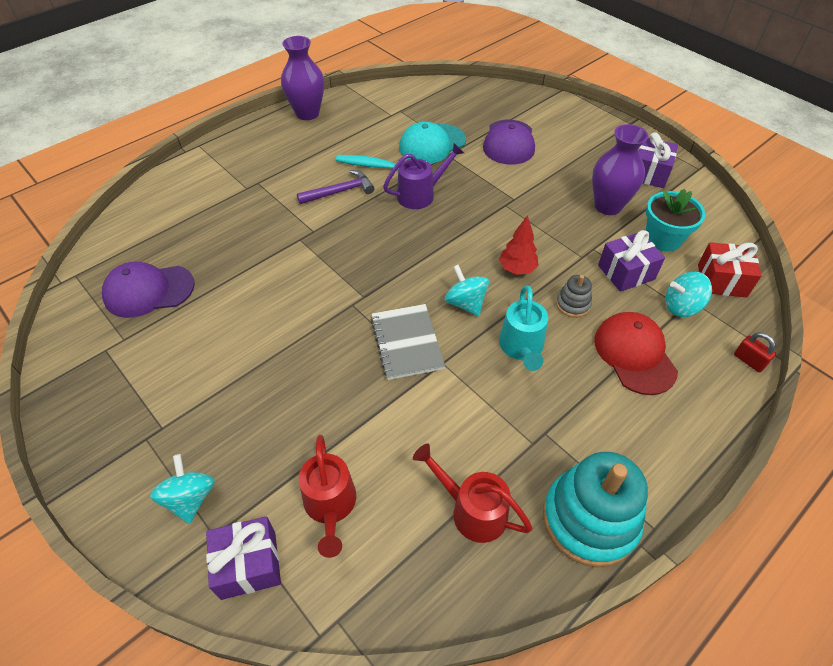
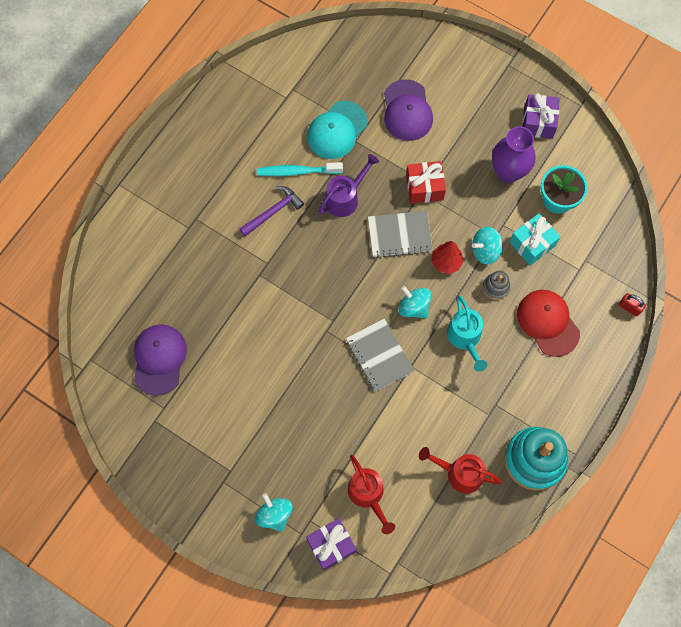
camera: 15 degrees left, 20 degrees up
(148, 291) = (159, 359): purple cap -> purple cap turned 120 degrees clockwise
(307, 113) = (204, 115): purple vase -> none
(470, 235) = (399, 235): none -> grey notebook
(626, 272) = (532, 244): purple gift -> turquoise gift
(681, 307) = (578, 269): turquoise spinning top -> turquoise spinning top (485, 251)
(722, 280) = (606, 234): red gift -> red gift (424, 187)

